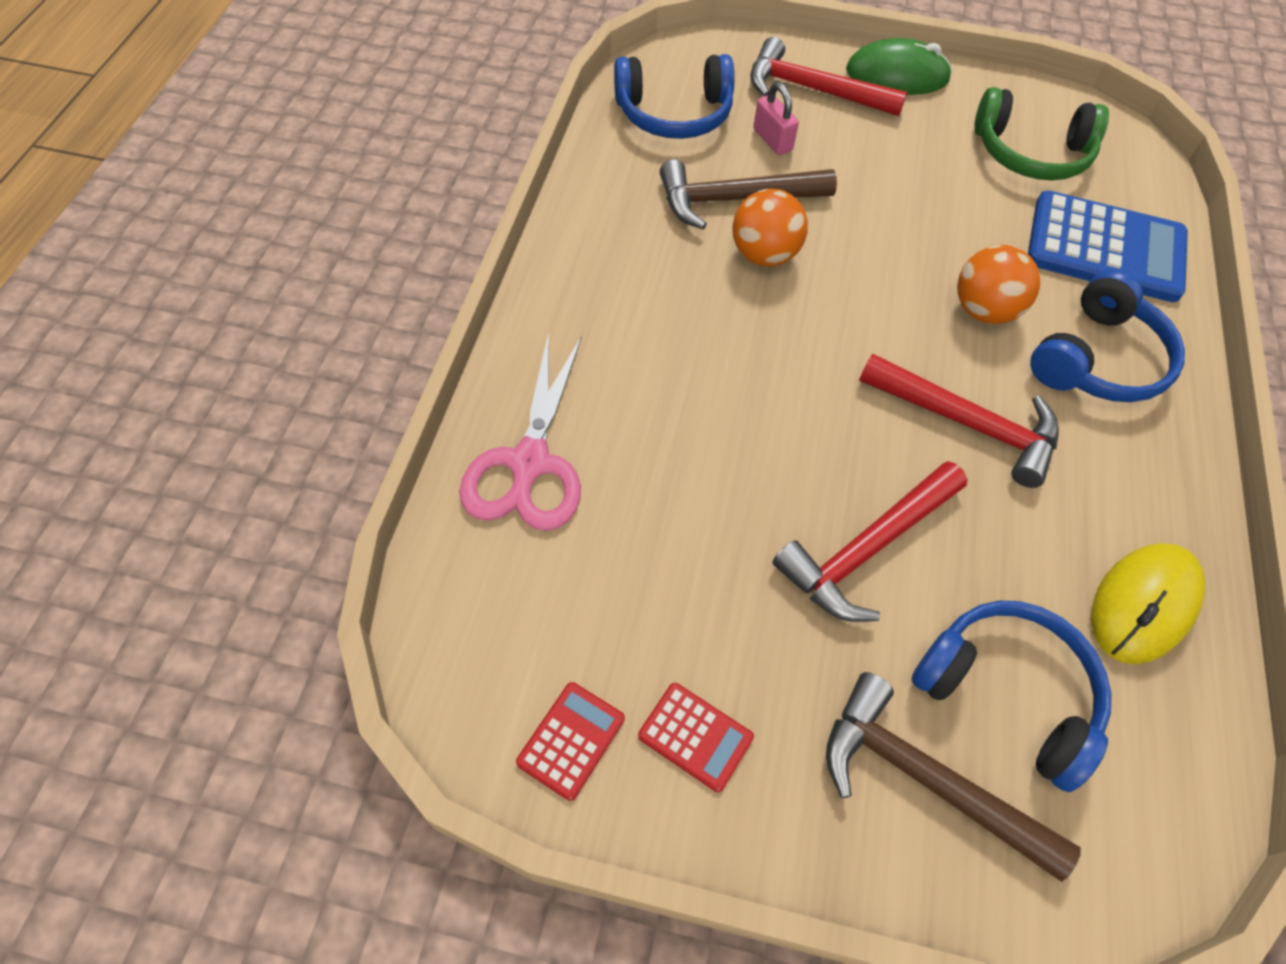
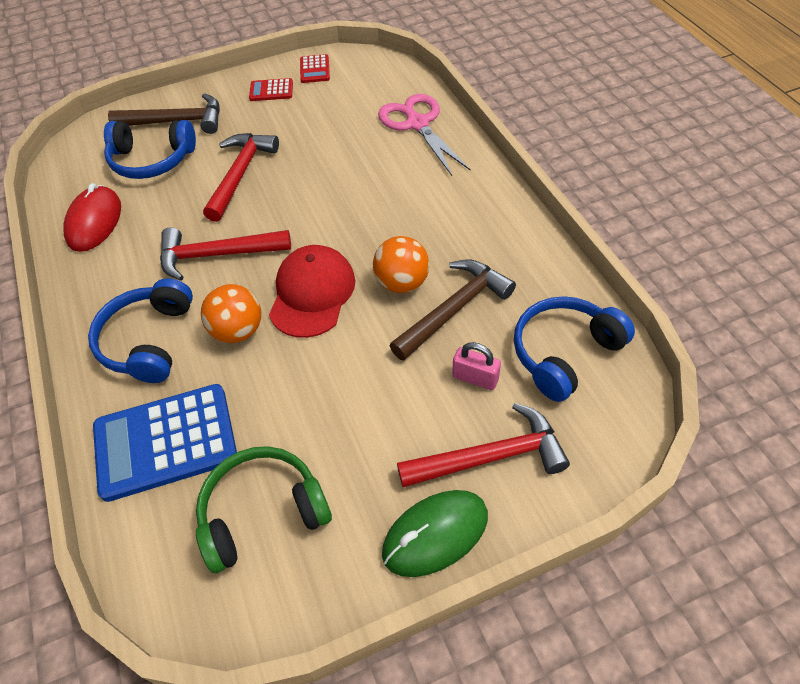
camera: 150 degrees right, 5 degrees down
(874, 302) = (312, 293): none -> red cap
(1143, 605) = (94, 222): yellow mouse -> red mouse

